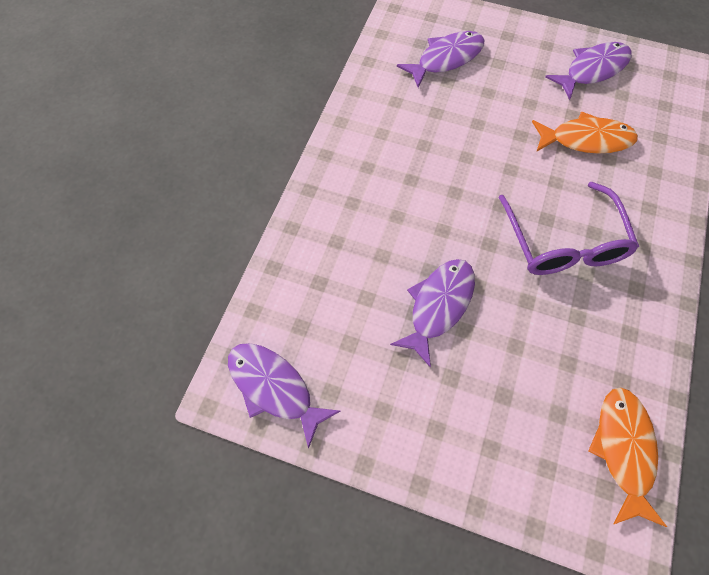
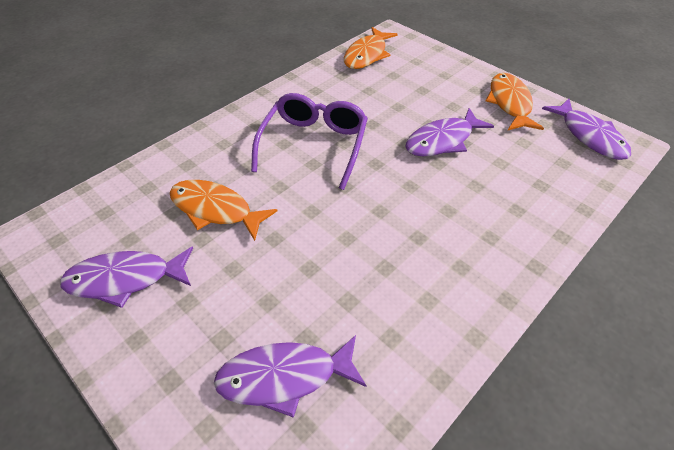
camera: 155 degrees left, 15 degrees down
(383, 416) = (510, 103): none -> orange fish

